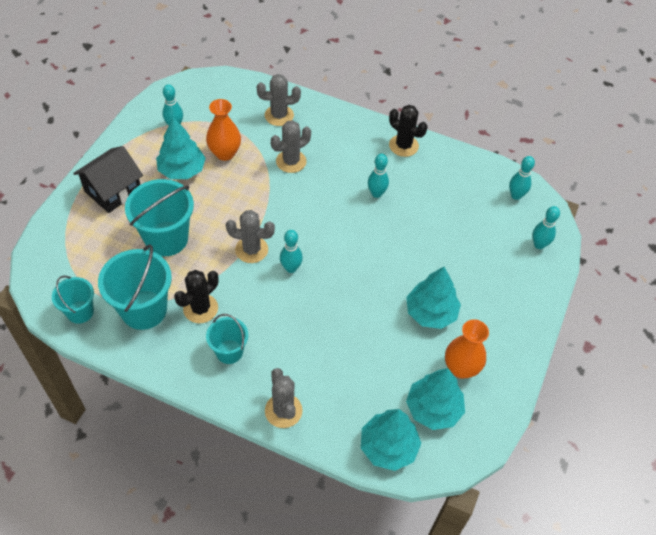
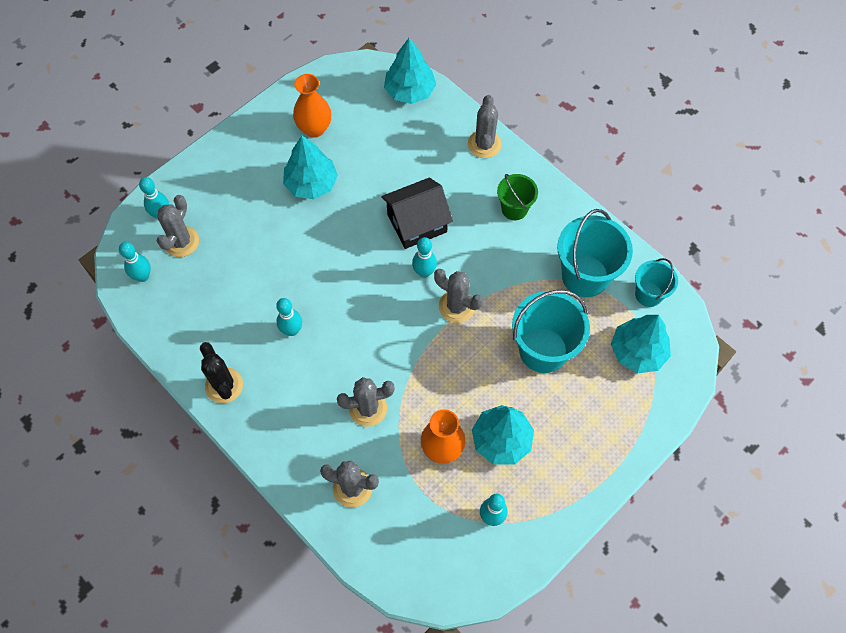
camera: 155 degrees left, 10 degrees up
(113, 191) = (590, 436): black house -> black house (417, 223)
(200, 308) = (529, 259): black cactus -> none
(229, 351) = (514, 209): turquoise bucket -> green bucket
(433, 408) = (357, 106): turquoise tree -> turquoise tree (637, 351)
(506, 229) = (181, 241): none -> grey cactus

